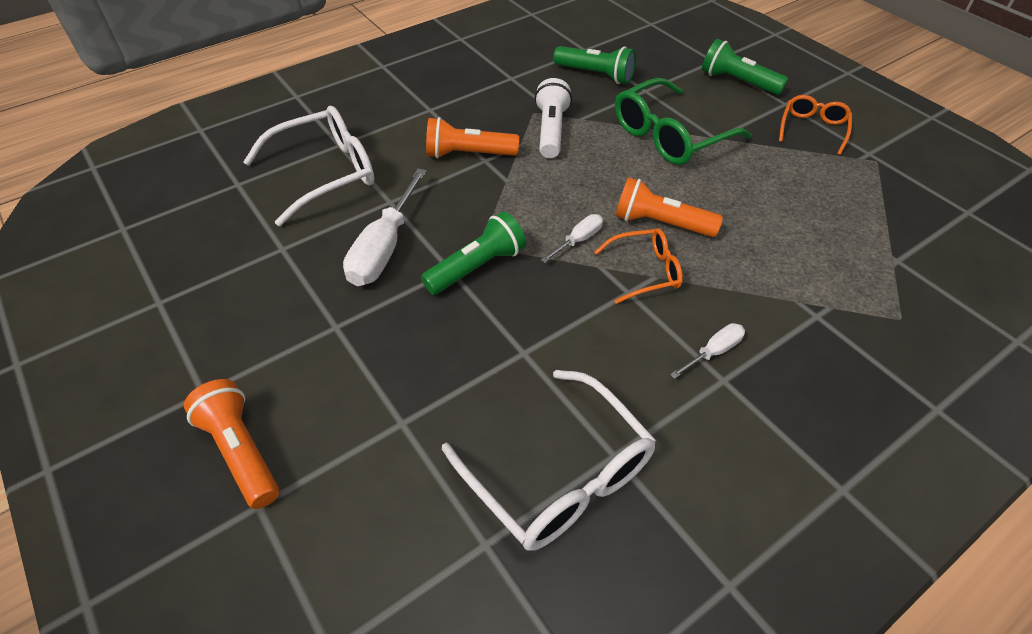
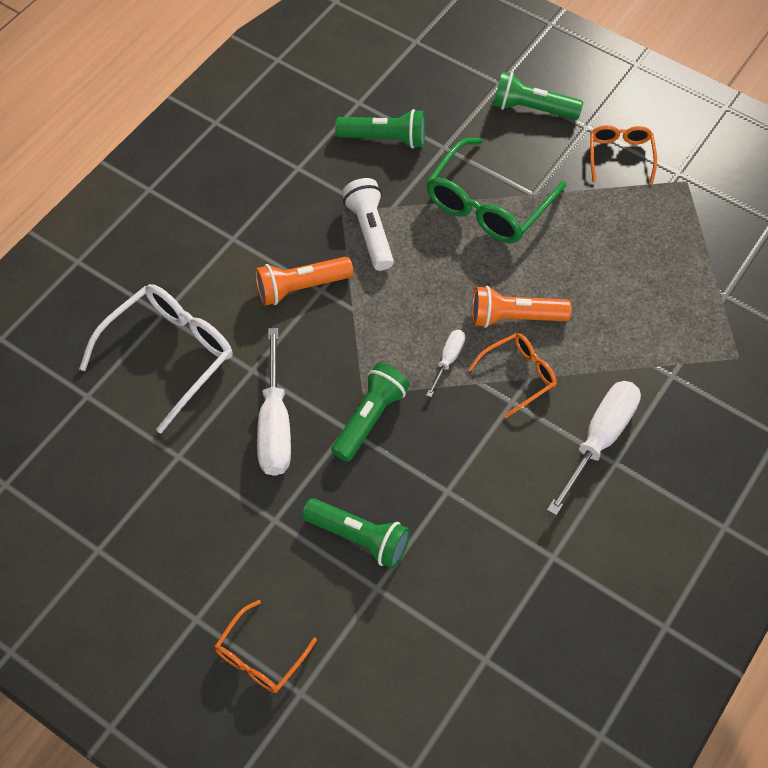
camera: 20 degrees left, 10 degrees up
(241, 451) = (260, 656): orange flashlight -> orange glasses
(410, 368) = (359, 538): none -> green flashlight
(559, 474) = (517, 587): white glasses -> none
(714, 351) = (600, 439): white screwdriver -> white screwdriver, size x1.96

